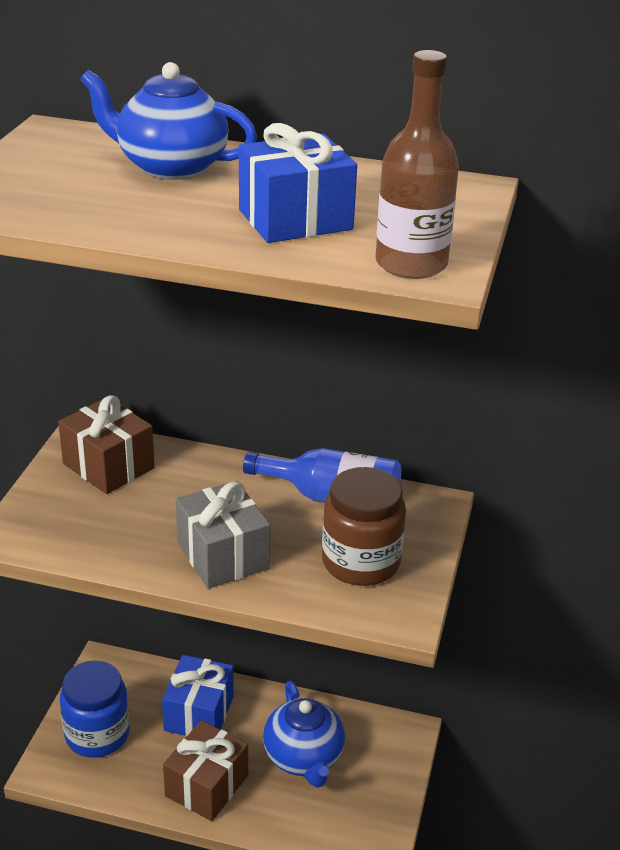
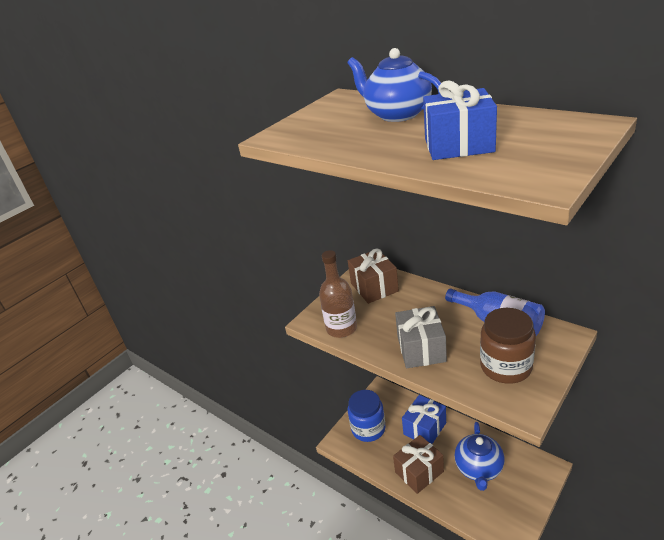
camera: 30 degrees right, 0 degrees up
(411, 264) = (527, 176): brown bottle -> brown bottle (341, 328)

